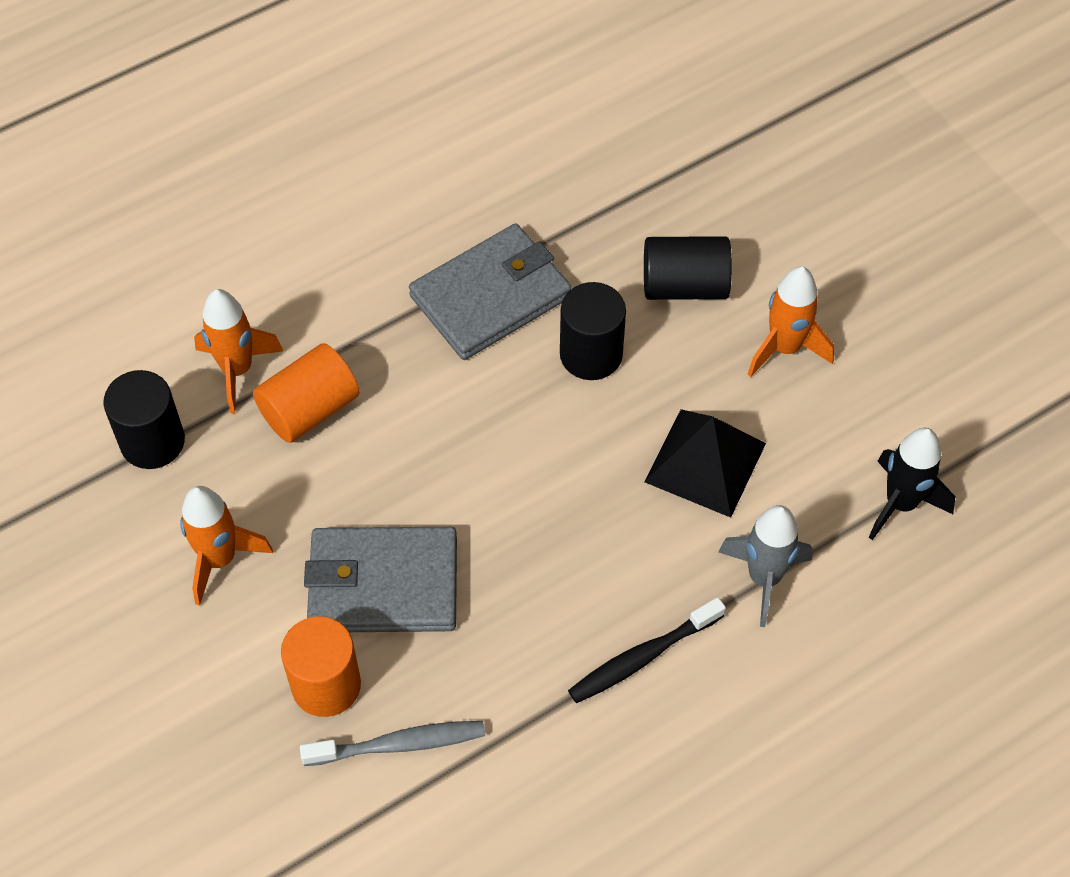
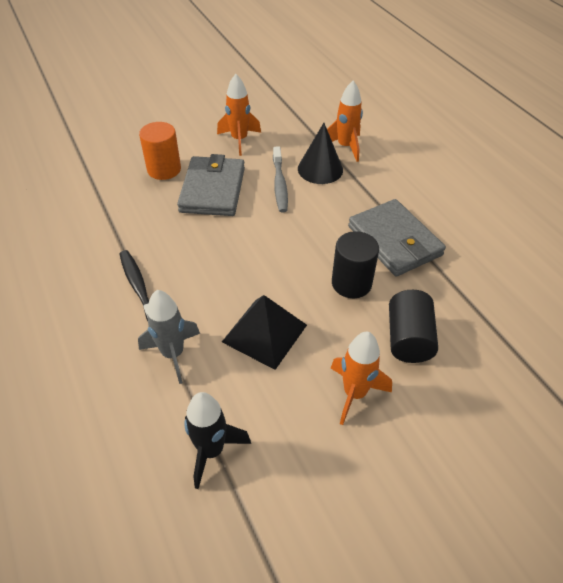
camera: 95 degrees right, 10 degrees down
(152, 442) = (306, 122): black cylinder -> none
(309, 409) = (320, 169): orange cylinder -> black cone
(399, 744) = (124, 191): grey toothbrush -> grey toothbrush (279, 184)

